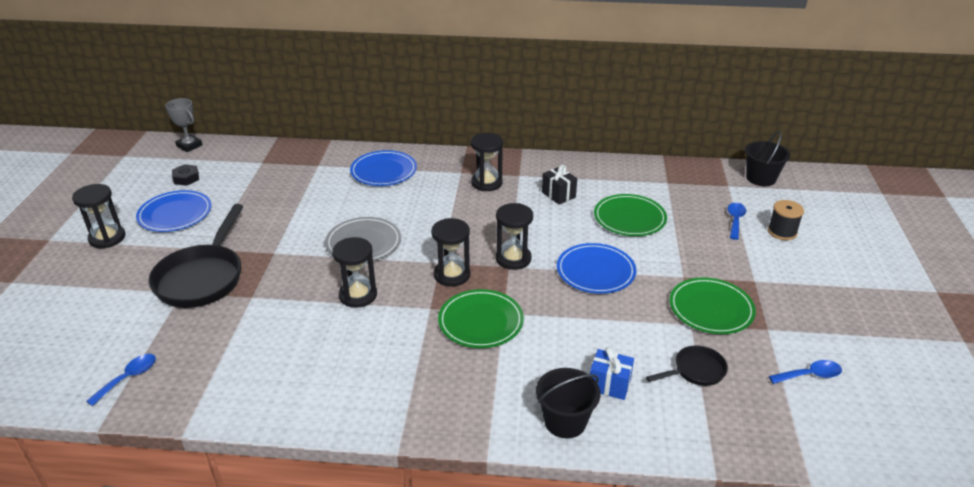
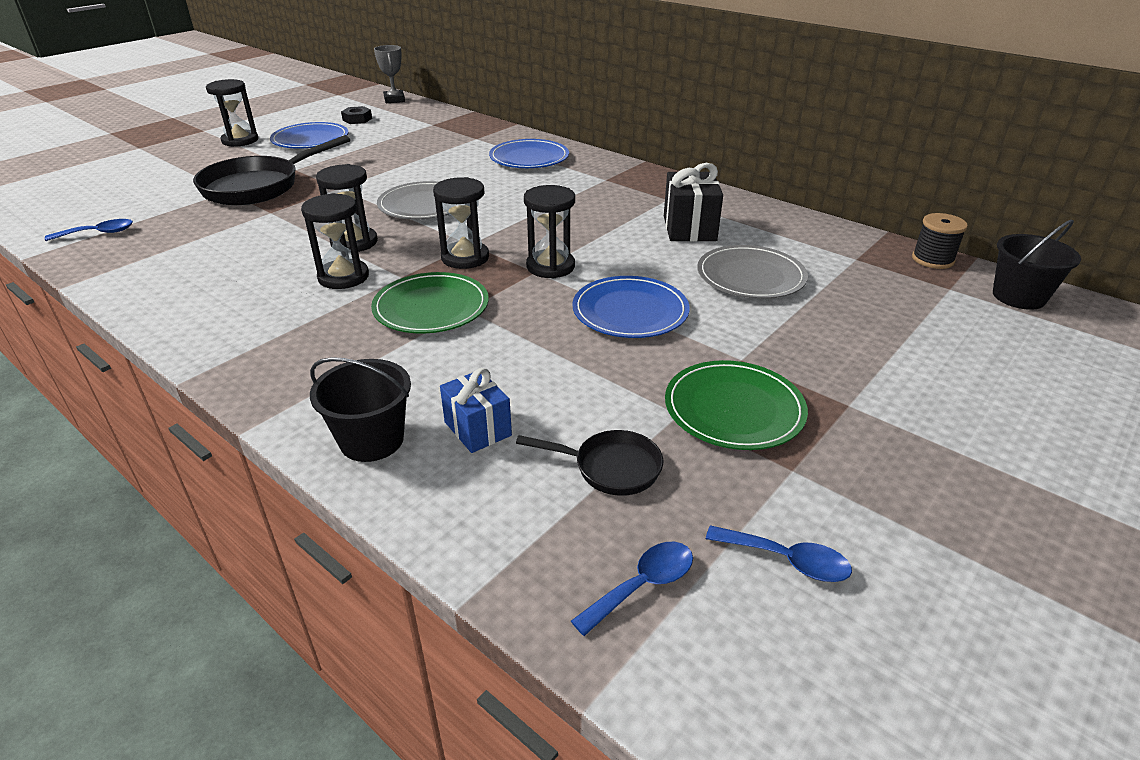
camera: 35 degrees right, 0 degrees up
(486, 183) = (620, 195): black hourglass -> black hourglass (343, 277)
(558, 195) = (689, 228): black gift -> black gift, size x1.51
(629, 218) = (750, 276): green plate -> grey plate
(735, 220) = (910, 328): blue spoon -> blue spoon (643, 585)
(782, 232) = (975, 366): black spool -> black spool (932, 259)

